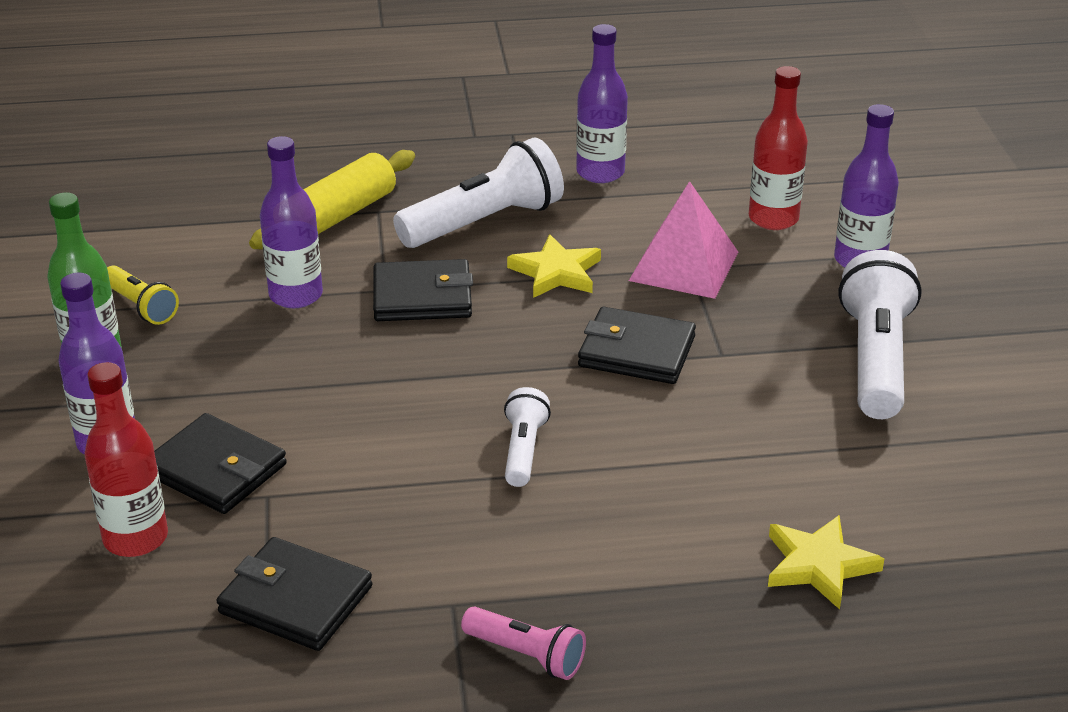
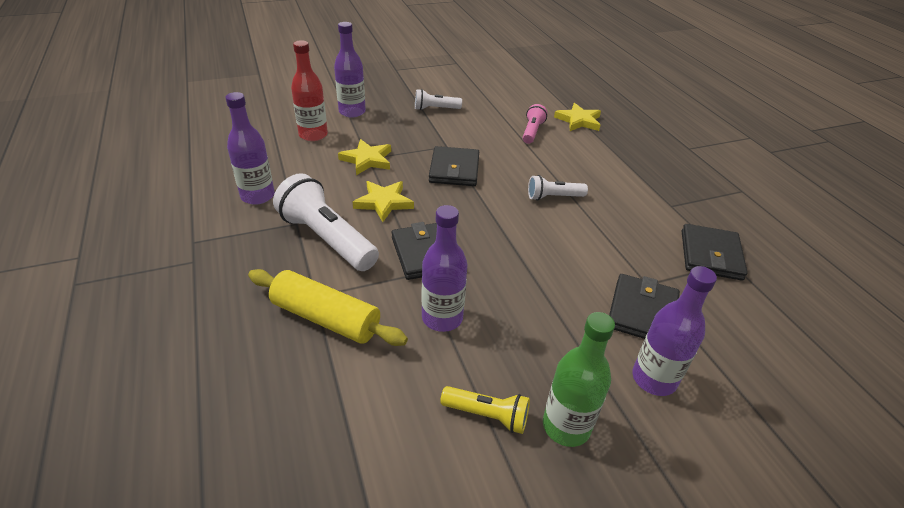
camera: 105 degrees left, 5 degrees up
(135, 538) = (722, 333): red bottle -> none
(141, 307) = (487, 415): yellow flashlight -> yellow flashlight turned 75 degrees clockwise
(527, 655) = (682, 182): pink flashlight -> pink flashlight (532, 131)
(684, 266) = (367, 160): pink pyramid -> yellow star
(875, 359) = (435, 109): white flashlight -> white flashlight, size x0.53

